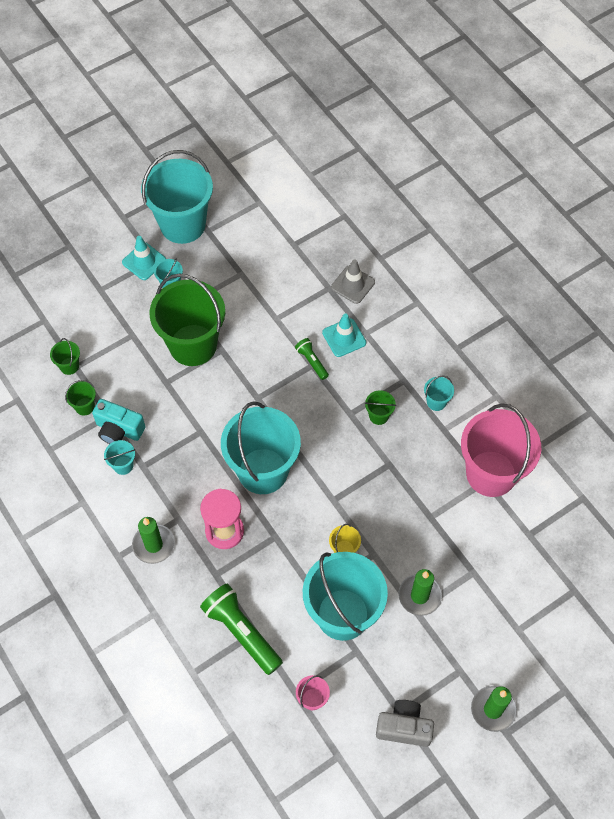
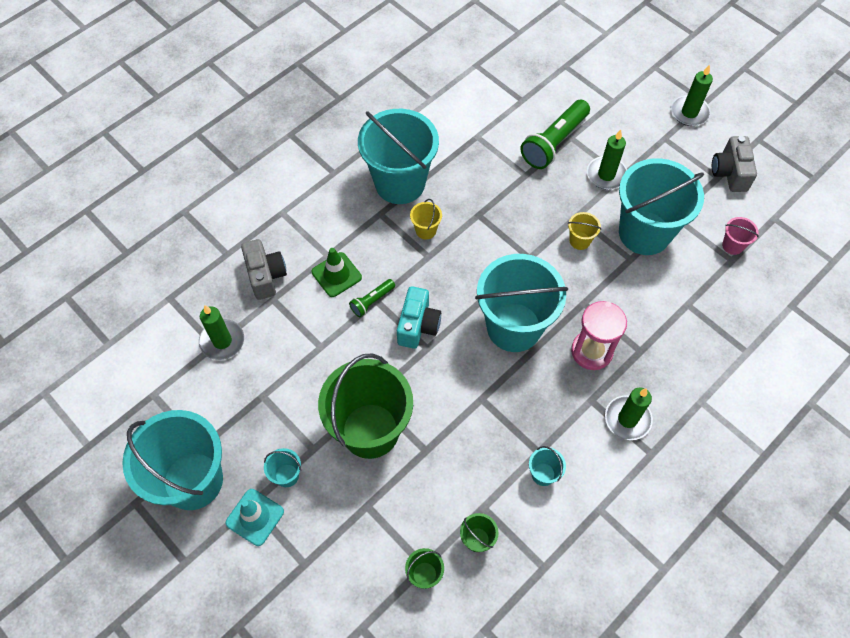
camera: 100 degrees left, 0 degrees up
(119, 430) = (499, 490): turquoise camera -> turquoise camera (418, 325)
(241, 632) = (691, 316): green flashlight -> green flashlight (554, 142)
(296, 250) = (222, 341): none -> green candle
(344, 338) = (336, 275): turquoise traffic cone -> green traffic cone
(353, 285) = (266, 276): grey traffic cone -> grey camera
(378, 416) = (426, 230): green bucket -> yellow bucket
(436, 402) = (400, 183): turquoise bucket -> turquoise bucket, size x2.49
(491, 473) = (468, 132): pink bucket -> none

